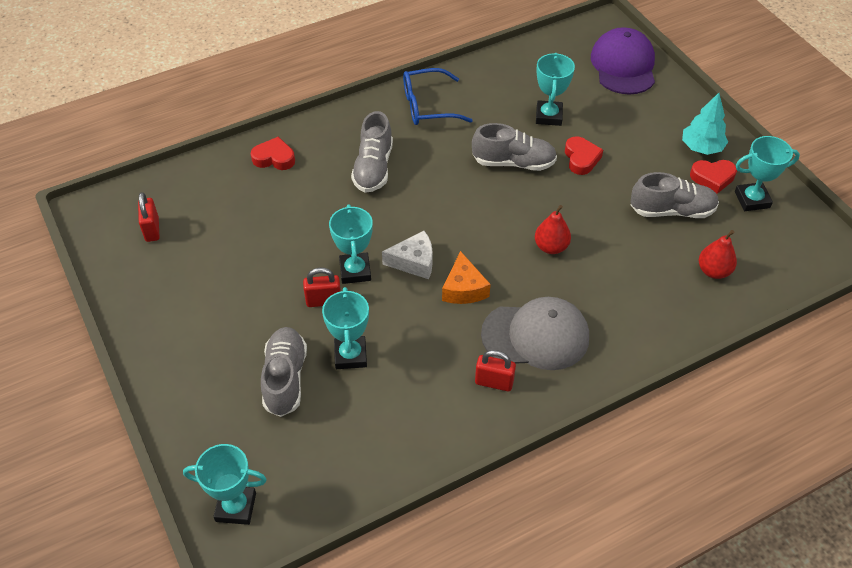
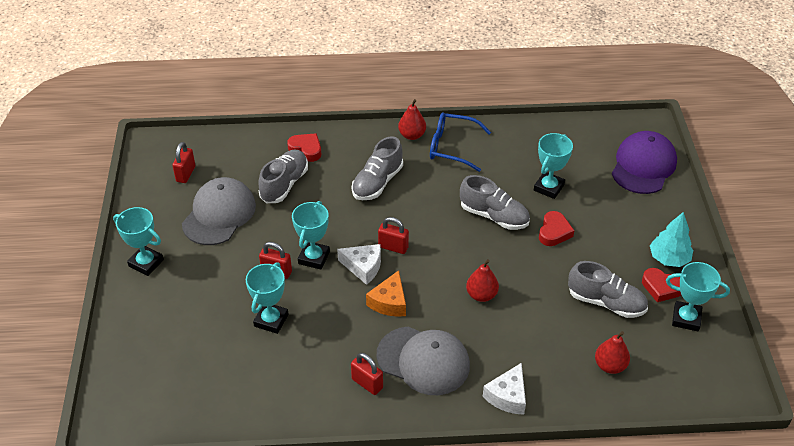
camera: 25 degrees right, 5 degrees down
(219, 261) = (219, 214): none -> grey cap
(236, 507) = (124, 397): turquoise trophy -> turquoise trophy (146, 263)
(285, 378) = (213, 319): grey shoe -> grey shoe (284, 184)
(379, 107) = (412, 135): none -> red pear
(432, 230) = (393, 247): none -> red padlock
(639, 339) = (507, 396): none -> white cheese

